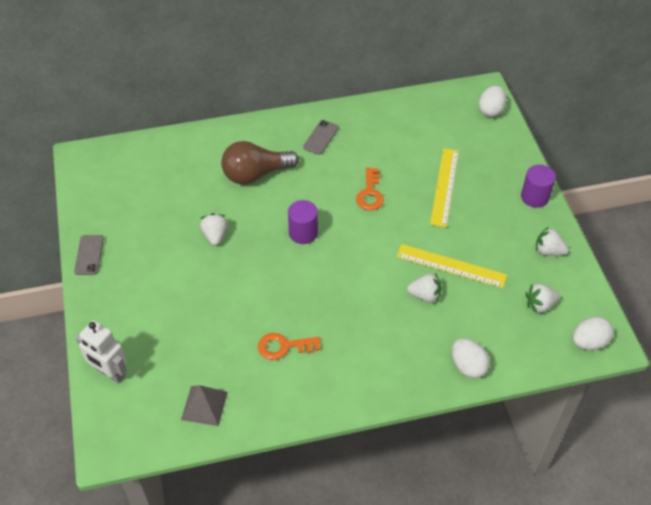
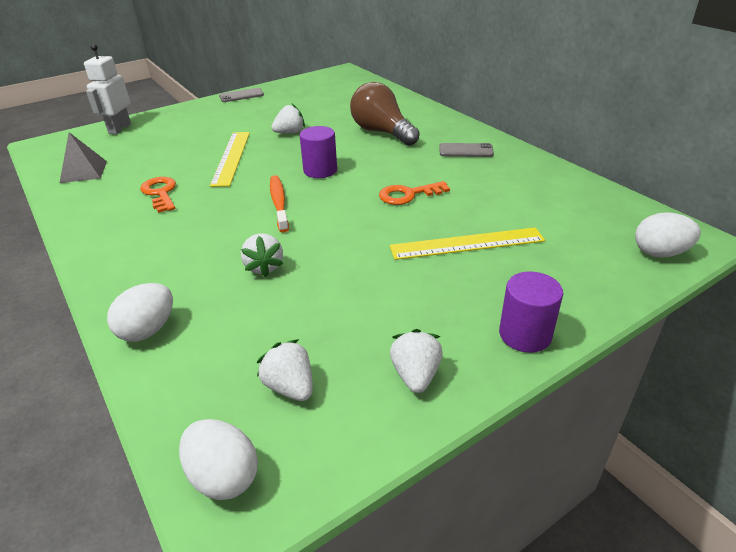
camera: 70 degrees right, 15 degrees down
(343, 270) = (279, 203): none -> orange toothbrush
(451, 266) = (326, 278): yellow ruler -> yellow ruler (231, 157)

